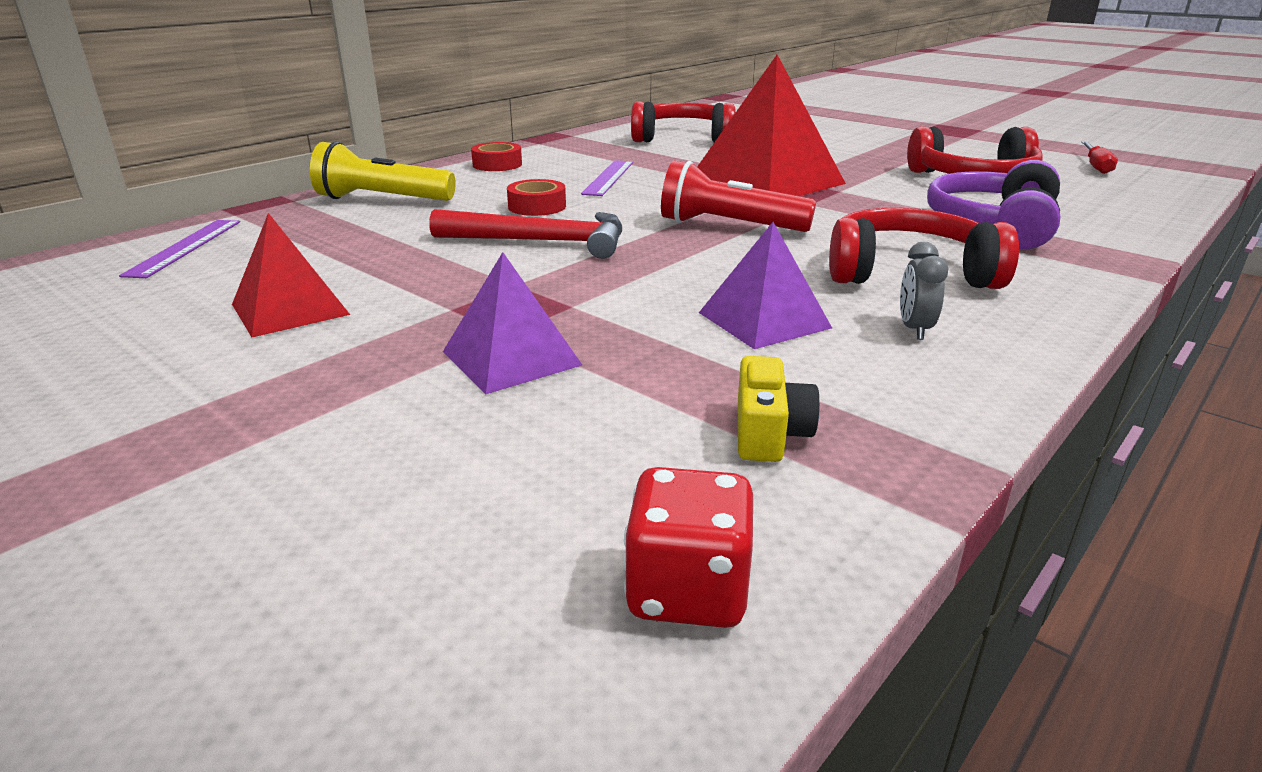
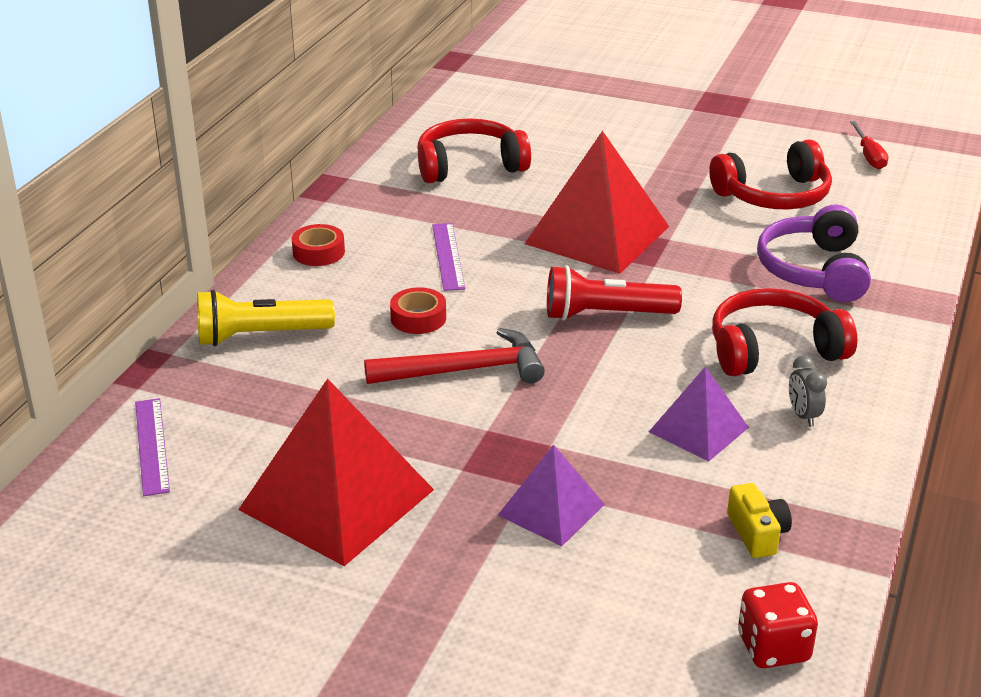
camera: 20 degrees left, 5 degrees up
(290, 309) = (337, 499): red pyramid -> red pyramid, size x1.81

